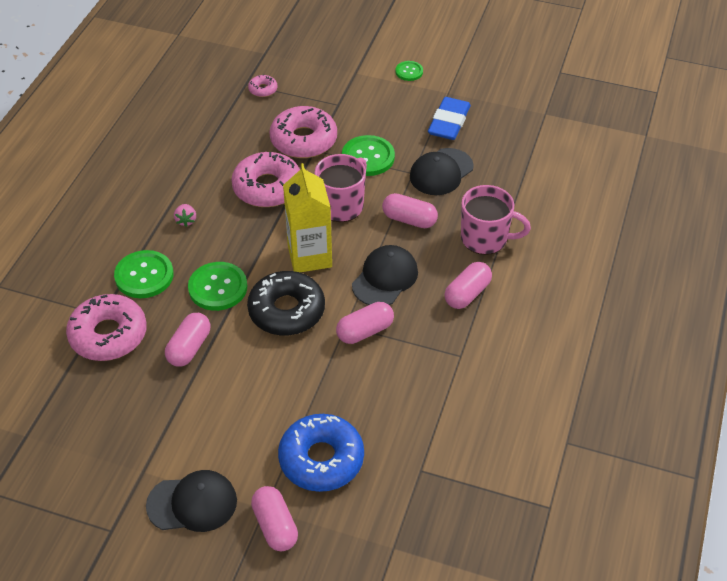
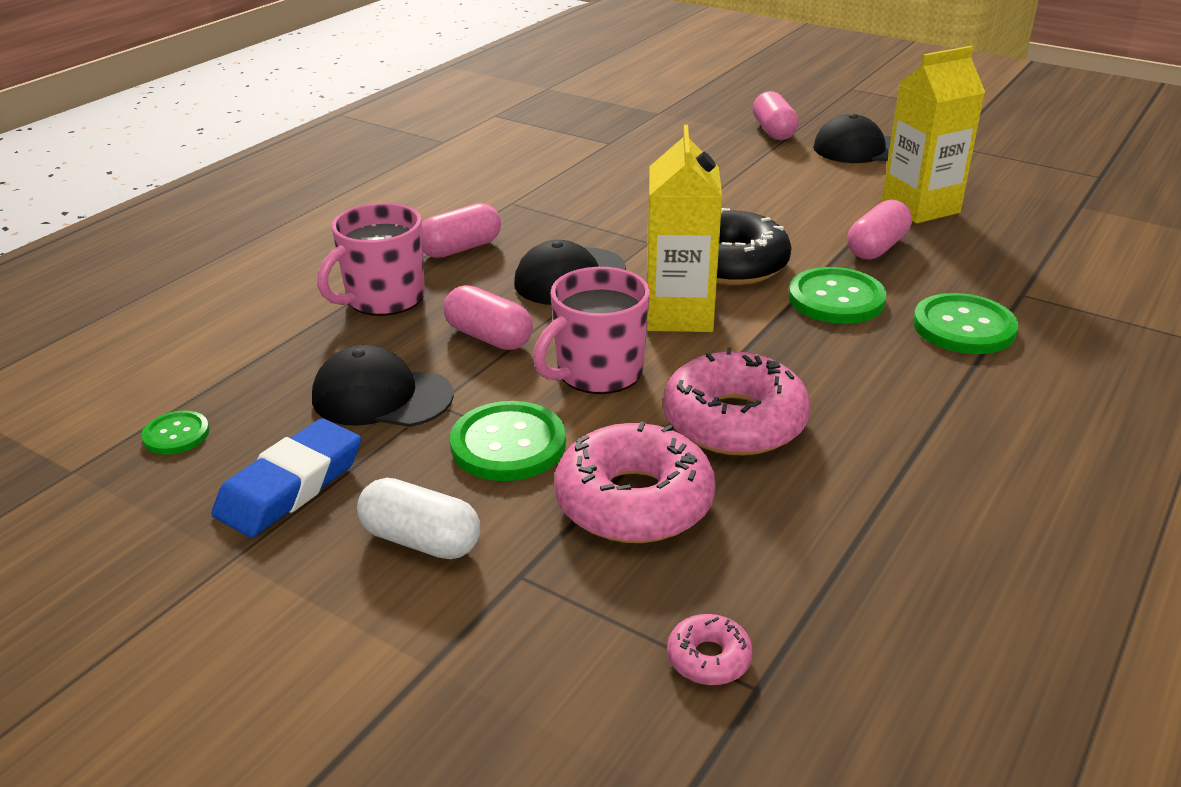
camera: 165 degrees left, 15 degrees down
(108, 335) = (1002, 272): pink donut -> none
(152, 409) = (920, 207): none -> yellow carton
(186, 221) = (900, 391): pink strawberry -> none
(321, 459) = (715, 158): blue donut -> none
(365, 331) = (624, 234): pink capsule -> none
(382, 110) = (421, 540): none -> white capsule
(409, 72) = (283, 638): green button -> green button (176, 434)
(441, 172) = (381, 396): black cap -> black cap turned 135 degrees counterclockwise
(485, 238) = (384, 298): pink mug -> pink mug turned 75 degrees counterclockwise

